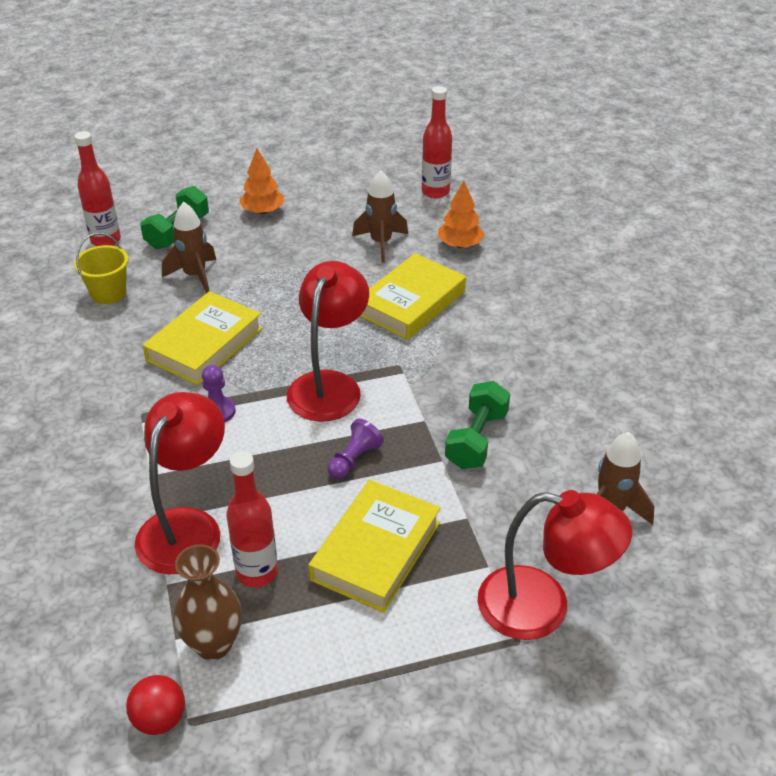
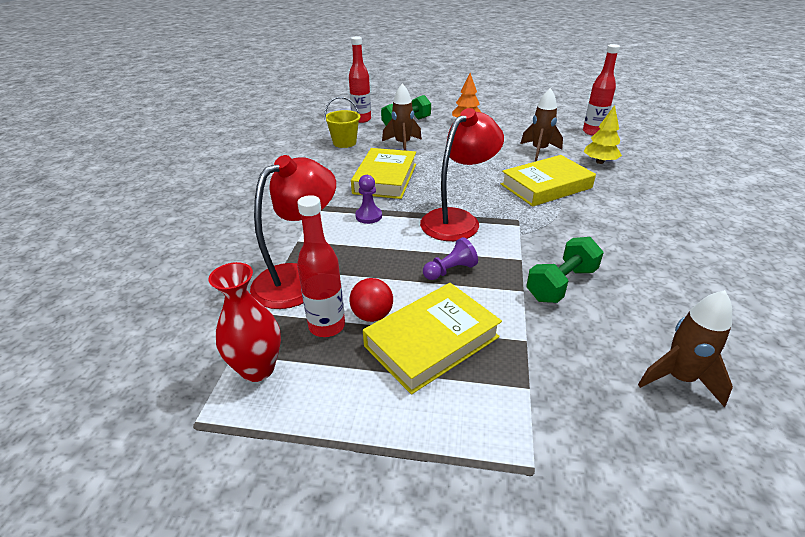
camera: 25 degrees right, 5 degrees down
(160, 719) = (175, 413): red ball -> red ball (372, 315)
(204, 344) = (385, 178): yellow book -> yellow book turned 45 degrees counterclockwise
(214, 644) = (258, 369): brown vase -> red vase
(460, 245) = (599, 162): orange tree -> yellow tree
(542, 607) = (572, 447): red lamp -> none

